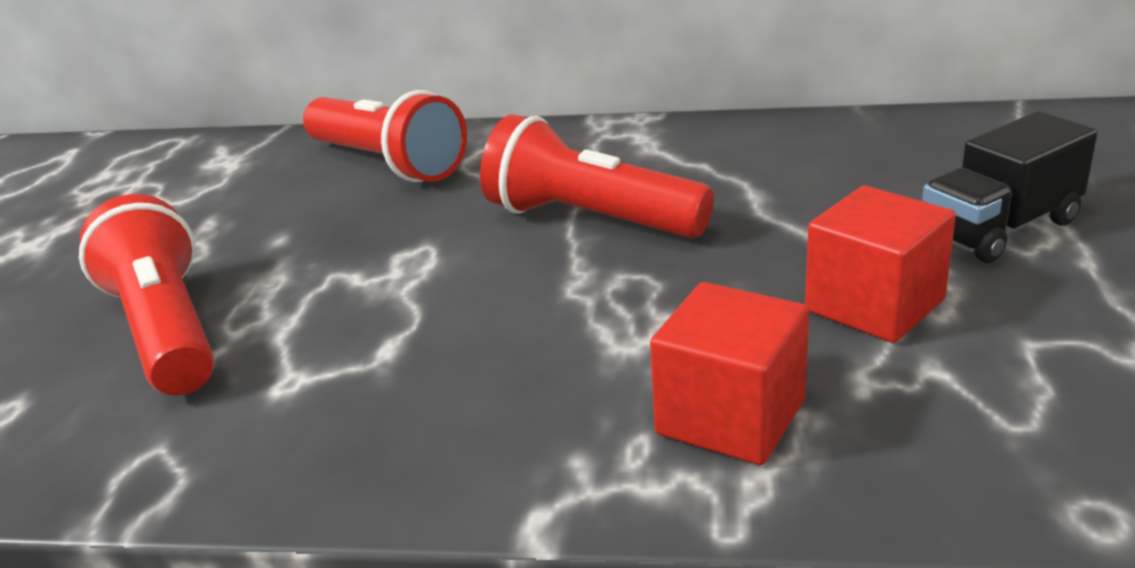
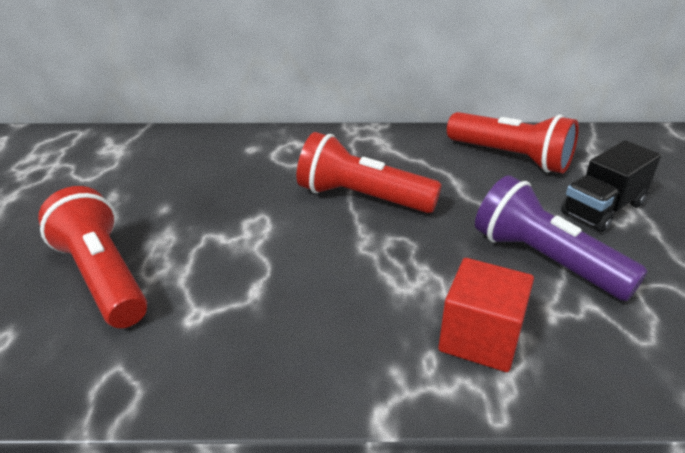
camera: 10 degrees left, 5 degrees up
(387, 164) = (223, 154): red flashlight -> red flashlight (511, 158)
(874, 305) = (545, 260): red cube -> purple flashlight

